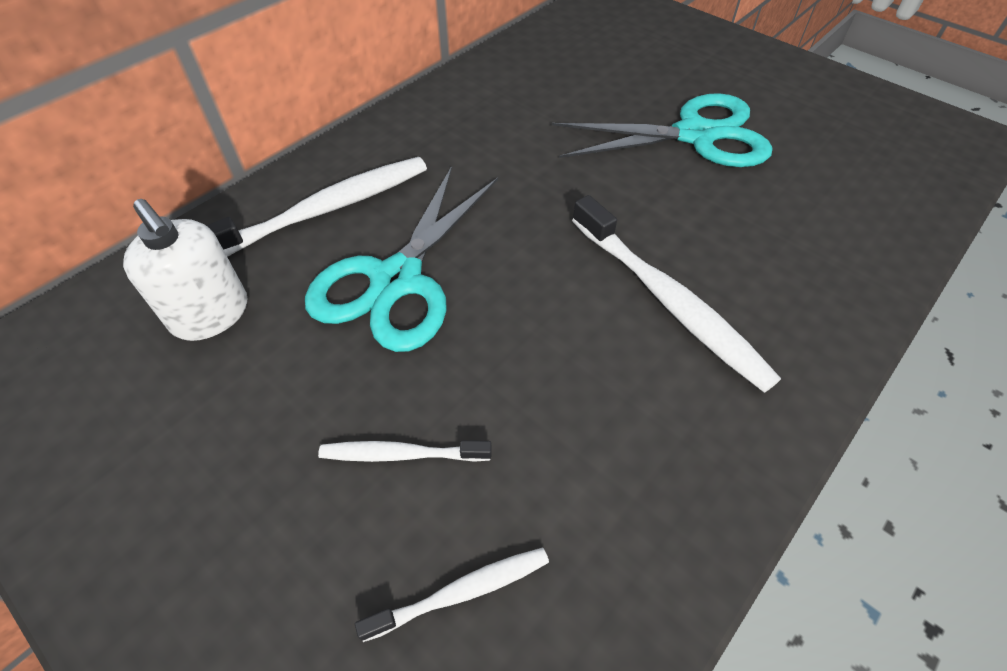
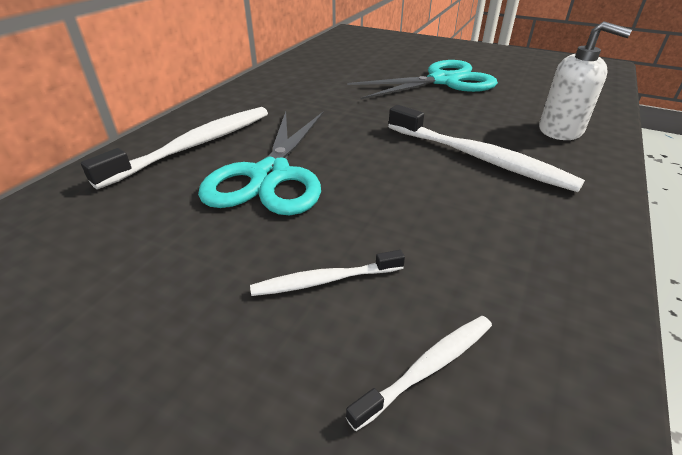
camera: 15 degrees left, 15 degrees down
(211, 314) = (113, 219): white soap dispenser -> white soap dispenser (561, 130)

